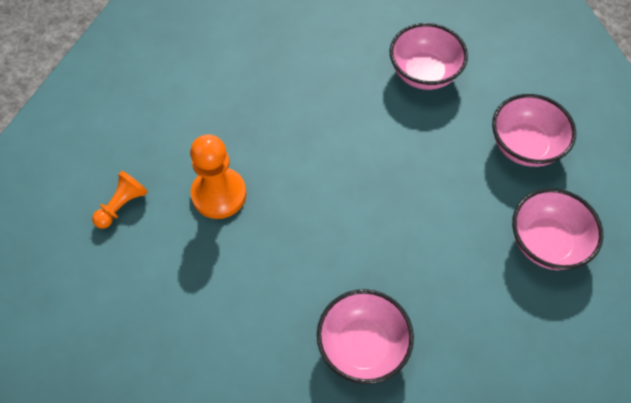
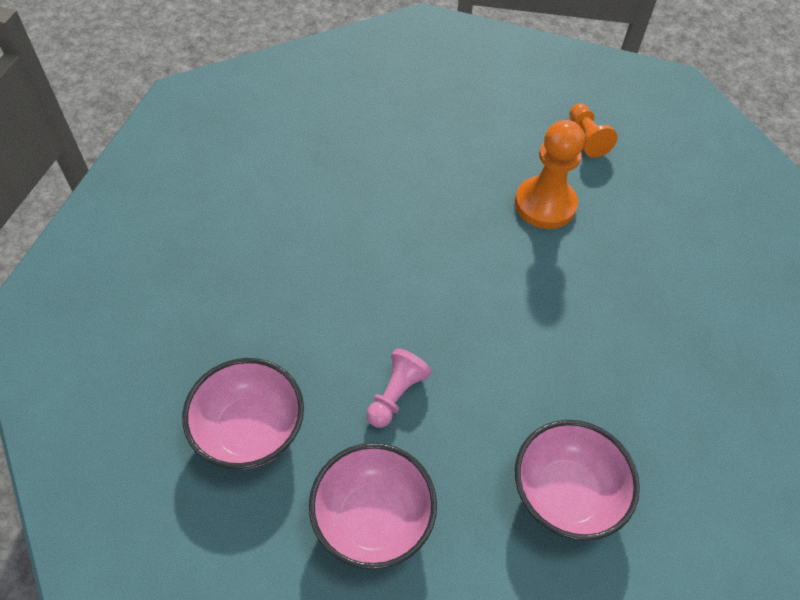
camera: 125 degrees right, 5 degrees down
(362, 346) = (310, 212): pink bowl -> none
(448, 184) = (396, 394): none -> pink pawn

